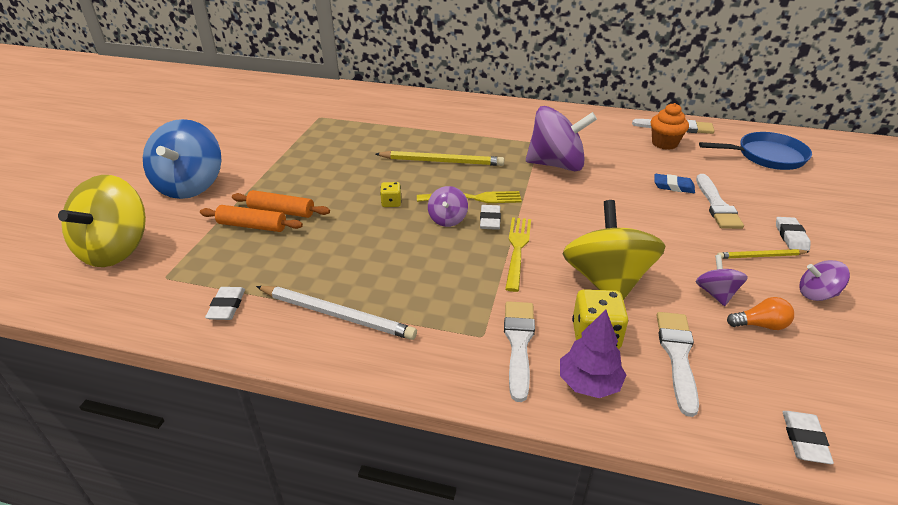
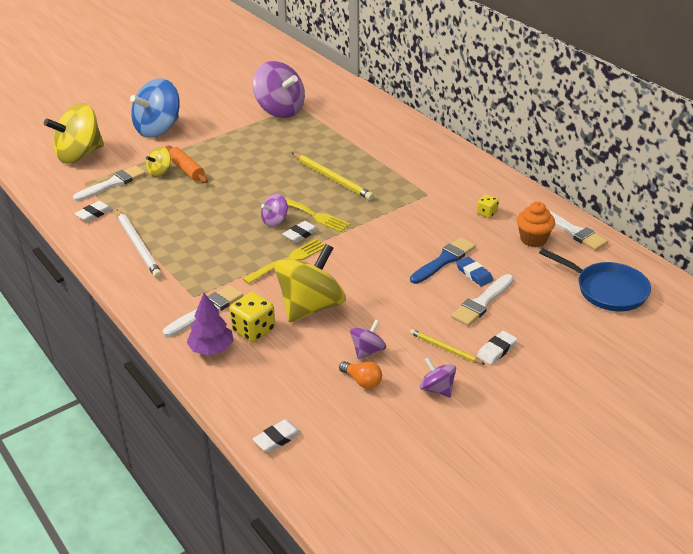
camera: 40 degrees right, 0 degrees up
(252, 226) = (160, 172): orange rolling pin -> yellow spinning top
(391, 203) = (256, 193): yellow dice -> yellow dice (487, 213)
(556, 164) = (412, 217): purple spinning top -> purple spinning top (280, 110)
(636, 186) = (444, 260): none -> blue brush
(677, 356) = (281, 365): white brush -> white brush (113, 183)

